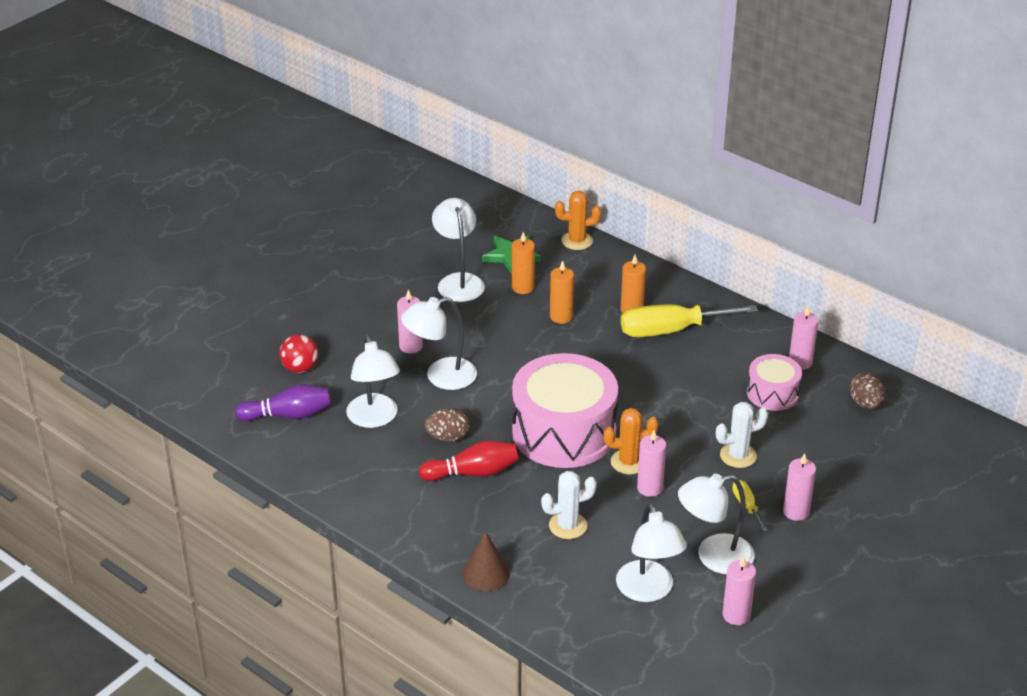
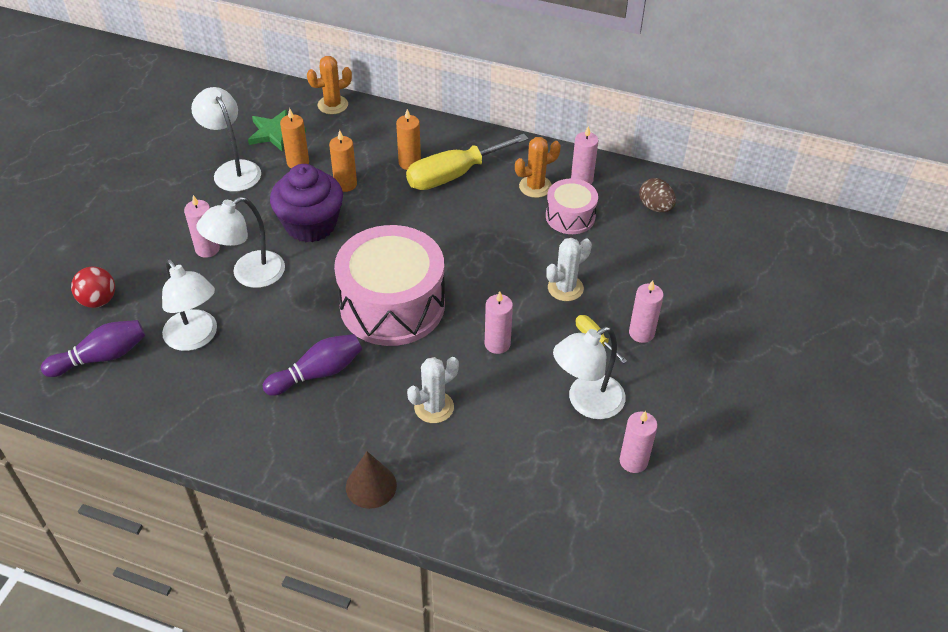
camera: 20 degrees left, 10 degrees up
(448, 437) = (279, 340): brown egg -> none
(473, 473) = (318, 373): red bowling pin -> purple bowling pin
(514, 345) = (310, 224): none -> purple cupcake
(628, 462) = (466, 321): orange cactus -> orange cactus (535, 187)
(648, 591) = (540, 459): white lamp -> none

